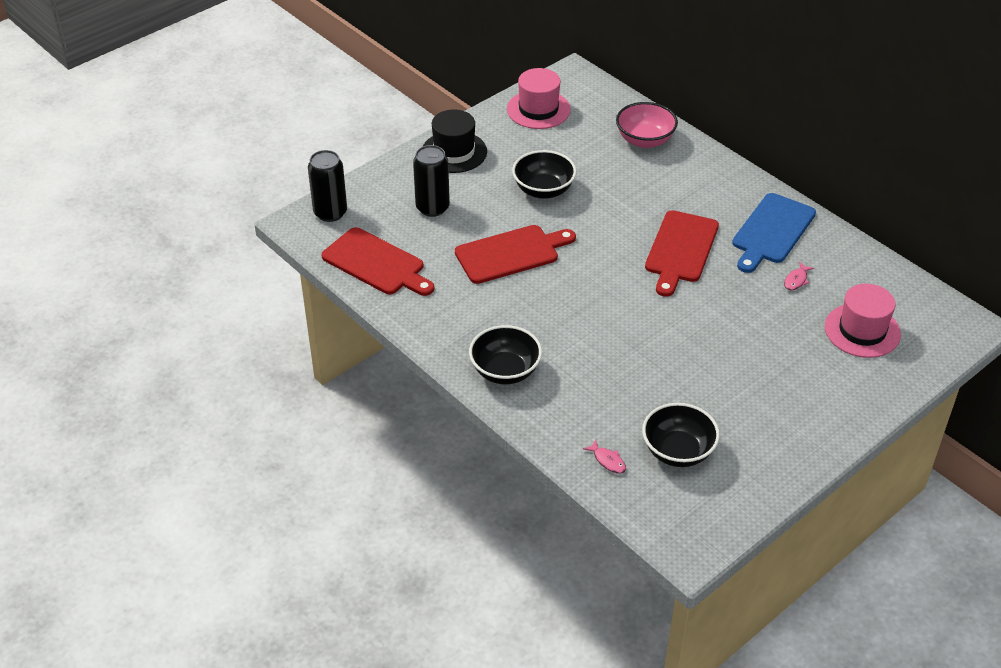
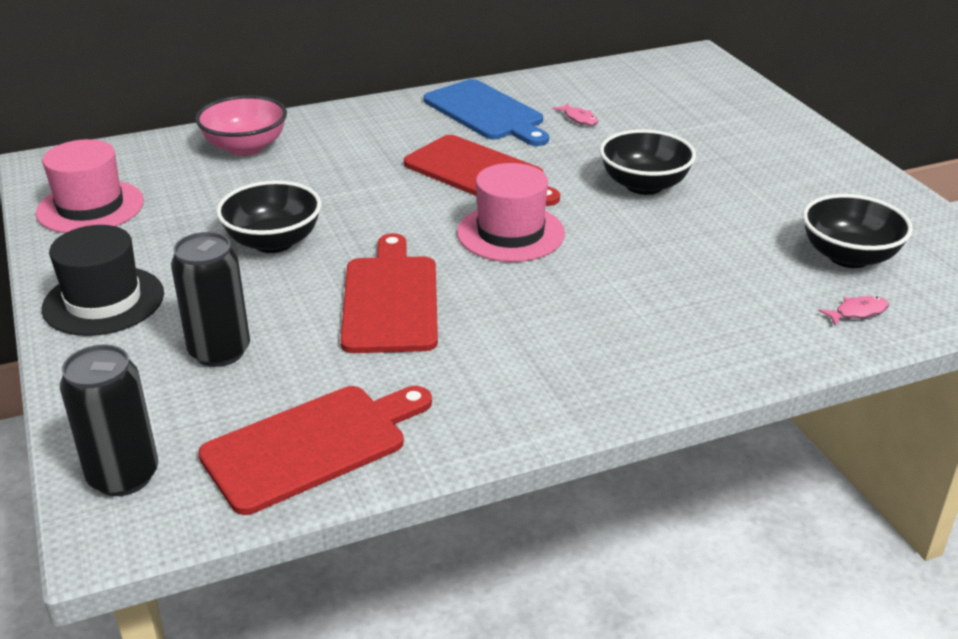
camera: 70 degrees left, 10 degrees down
(505, 371) = (648, 361): black bowl -> black bowl (644, 185)
(862, 330) = (680, 105): pink hat -> pink hat (510, 233)

